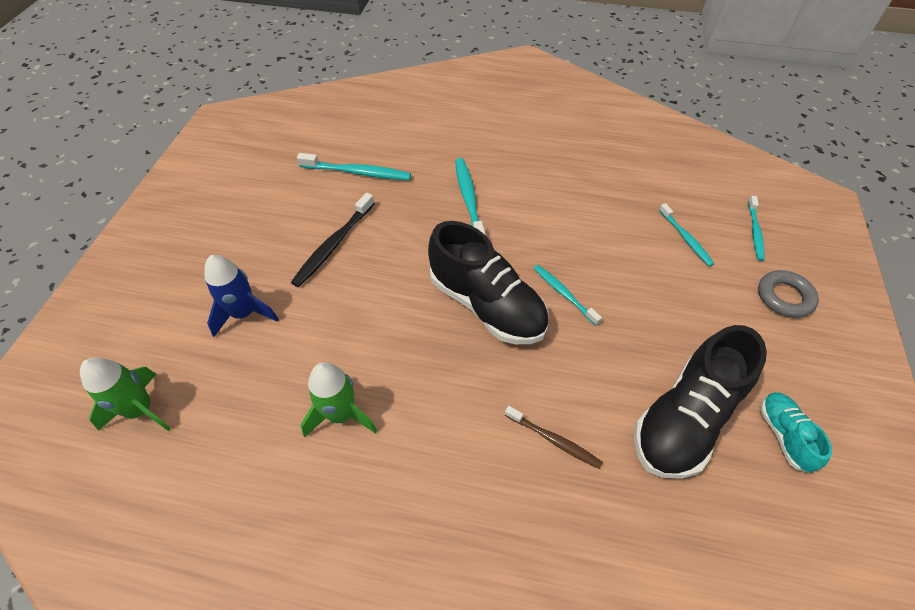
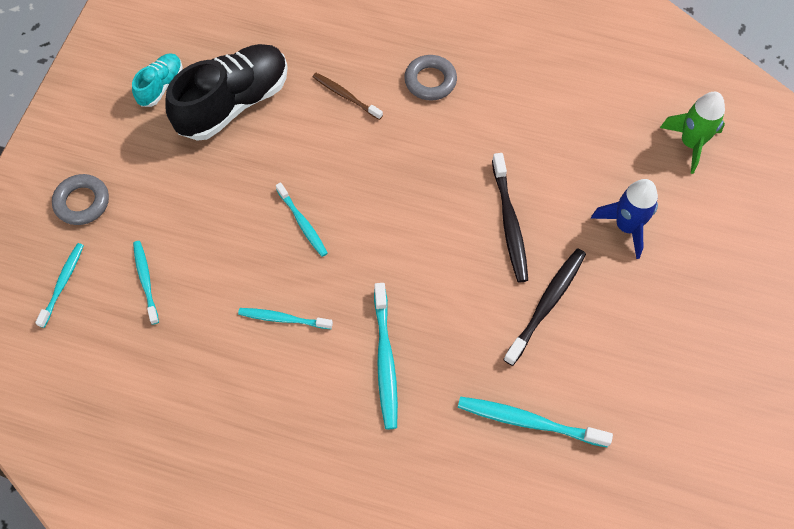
camera: 175 degrees left, 10 degrees up
(341, 414) = (519, 127): green rocket -> none
(361, 308) = (509, 223): none -> black toothbrush
(451, 472) = (430, 81): none -> grey ring
(486, 305) = (383, 217): black shoe -> none
(558, 220) = (283, 319): none -> turquoise toothbrush
(784, 435) = (161, 86): turquoise shoe -> turquoise shoe turned 150 degrees counterclockwise

